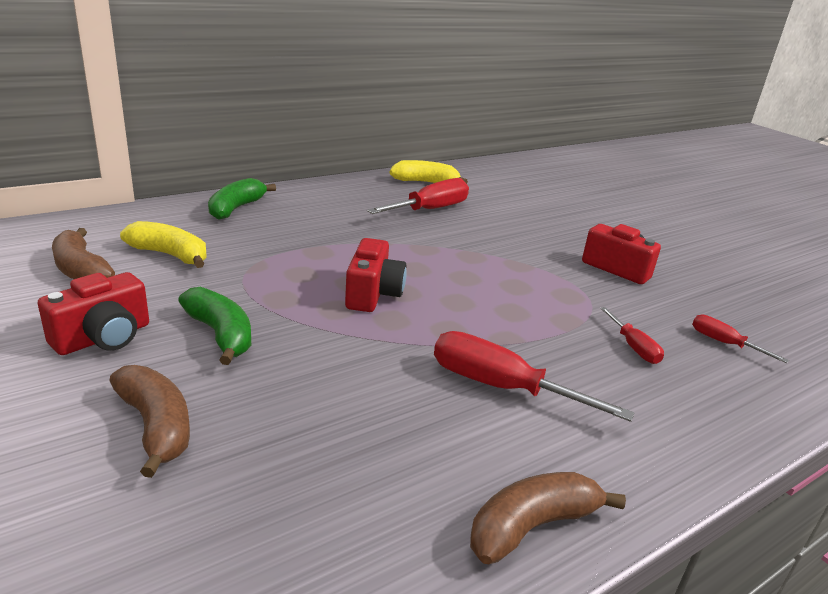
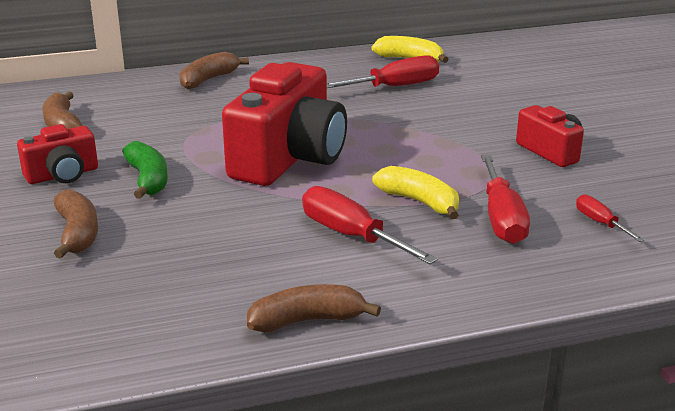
camera: 20 degrees right, 0 degrees up
(170, 255) = (135, 117): yellow banana -> yellow banana (419, 202)
(236, 208) = (208, 79): green banana -> brown banana
(373, 294) = (289, 158): red camera -> red camera, size x1.95
(633, 347) = (501, 218): red screwdriver -> red screwdriver, size x1.85

